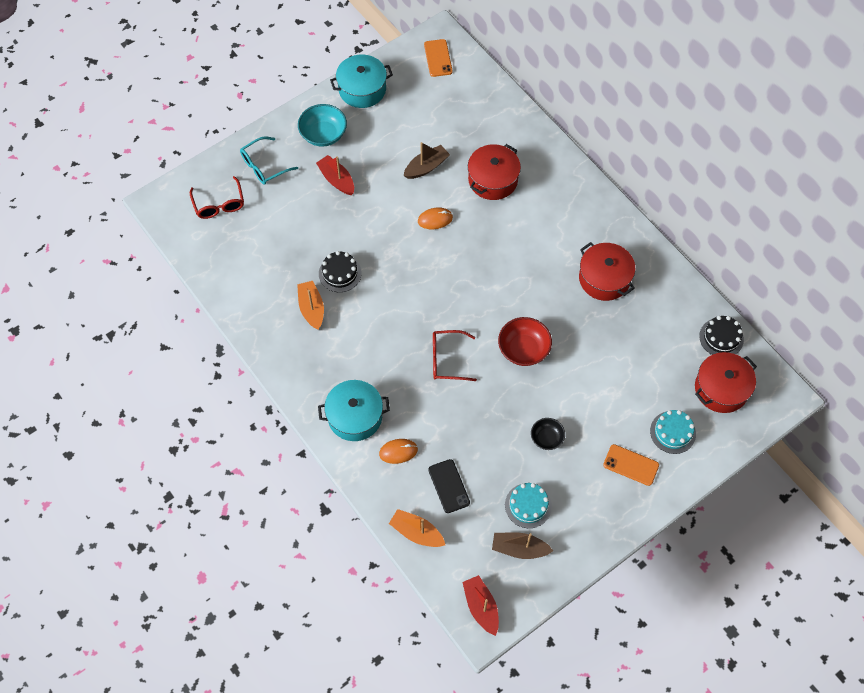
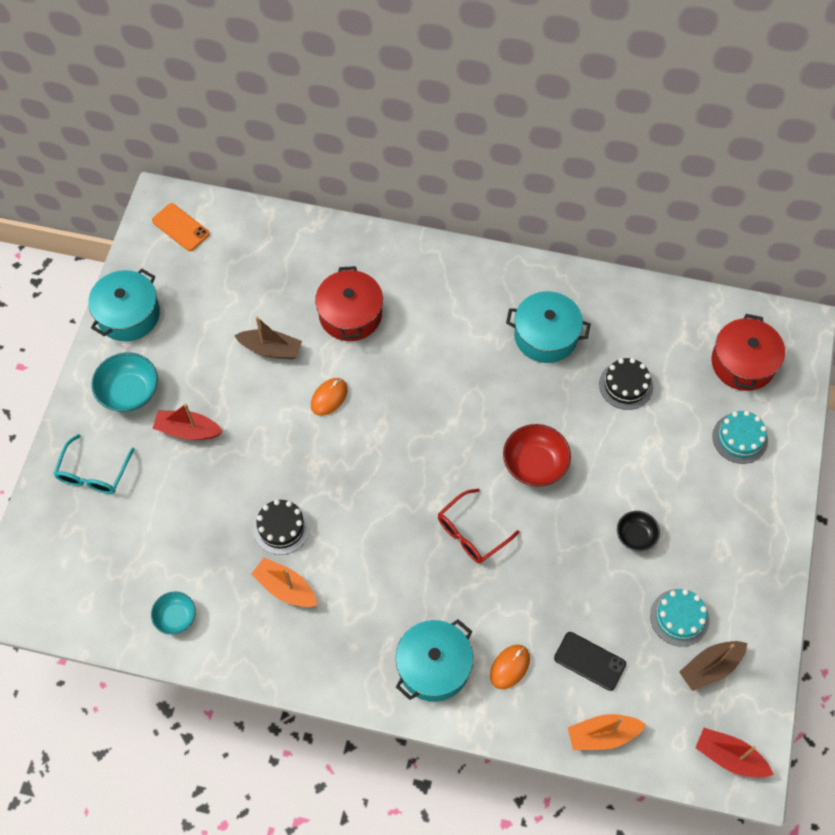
camera: 40 degrees left, 0 degrees up
(219, 204) = (79, 552): red glasses -> none
(238, 278) = (176, 617): none -> turquoise bowl
(426, 167) = (271, 349): brown boat -> brown boat turned 90 degrees clockwise
(604, 278) = (545, 336): red pot -> turquoise pot
(631, 465) = (733, 500): orange phone -> none
(721, 338) = (699, 314): black cake -> black cake (626, 385)

